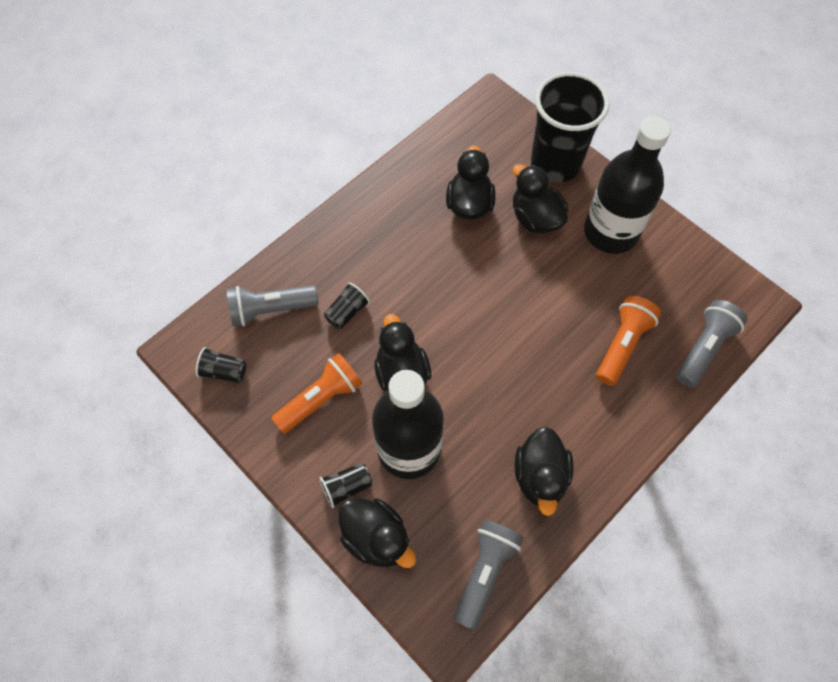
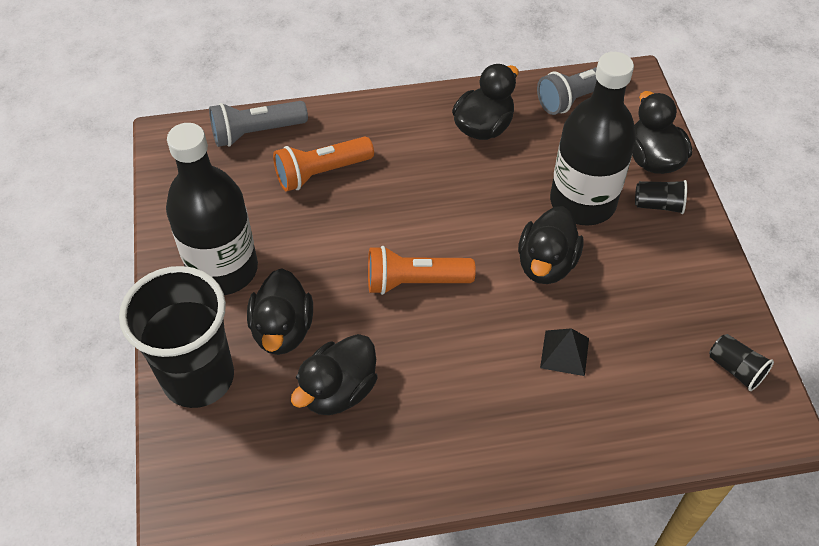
camera: 145 degrees left, 10 degrees down
(271, 309) = (650, 405): grey flashlight -> none
(321, 399) = (642, 286): orange flashlight -> orange flashlight (415, 281)
(347, 312) = (564, 352): black cup -> black pyramid

